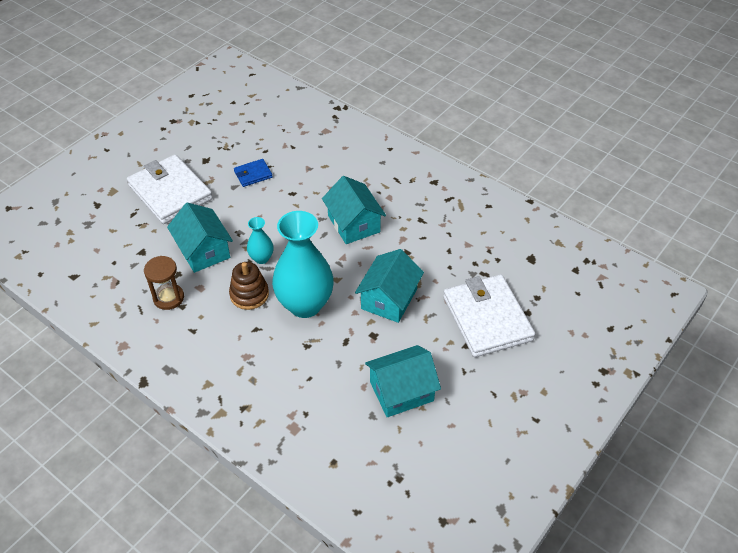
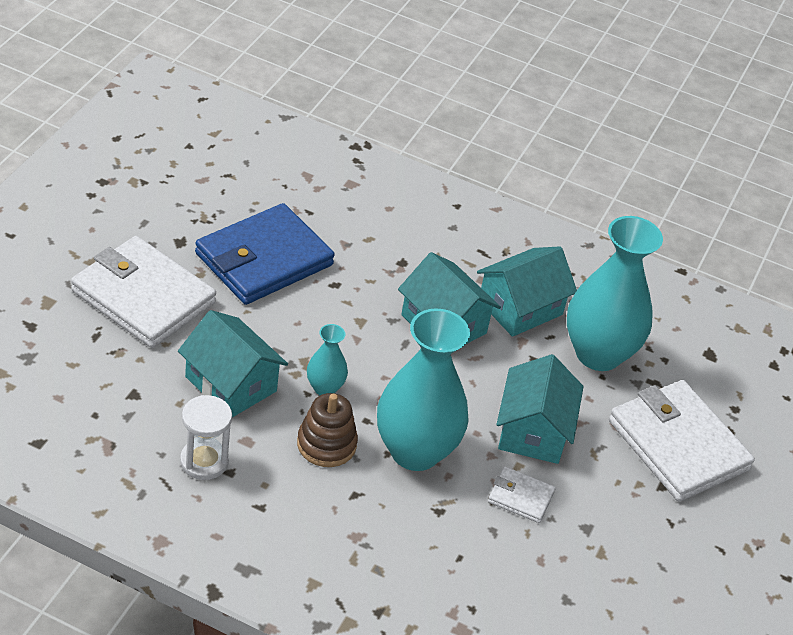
camera: 20 degrees left, 5 degrees down
(168, 298) = (204, 461): brown hourglass -> white hourglass
(253, 174) = (264, 259): blue wallet -> blue wallet, size x2.18
(365, 342) = (520, 497): none -> white wallet
(401, 391) = (595, 561): turquoise house -> turquoise house (520, 308)
(452, 252) = (598, 354): none -> turquoise vase

